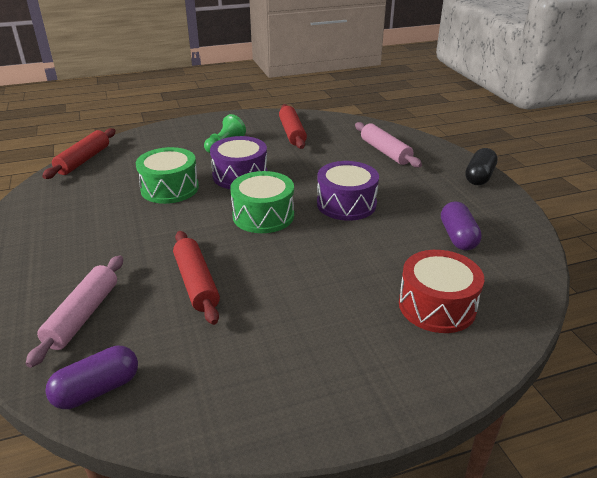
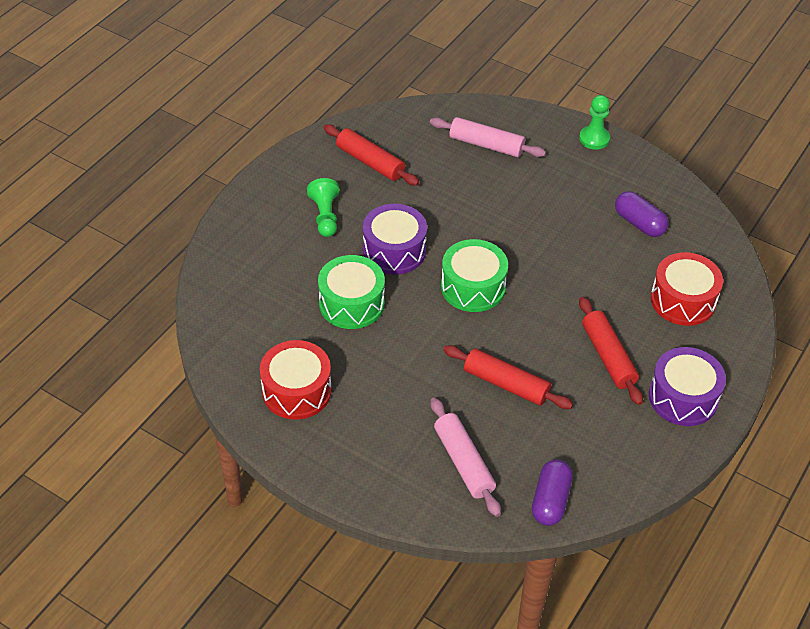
camera: 40 degrees left, 15 degrees up
(60, 214) = (296, 391): none -> red drum
(83, 160) = (211, 318): red rolling pin -> red rolling pin (608, 356)
(346, 204) = (523, 234): purple drum -> purple drum (683, 397)
(479, 177) = (594, 139): black capsule -> green pawn

